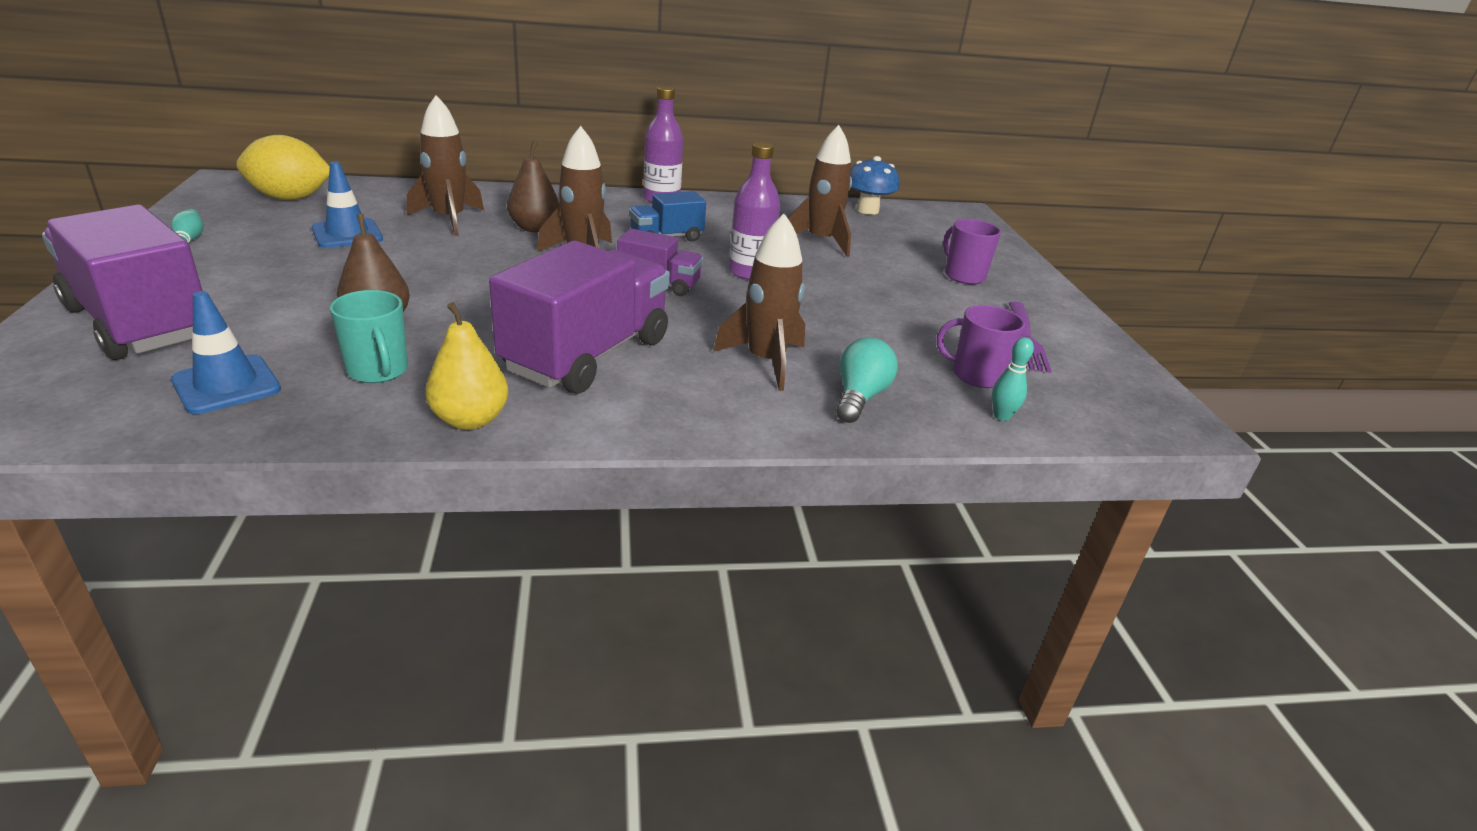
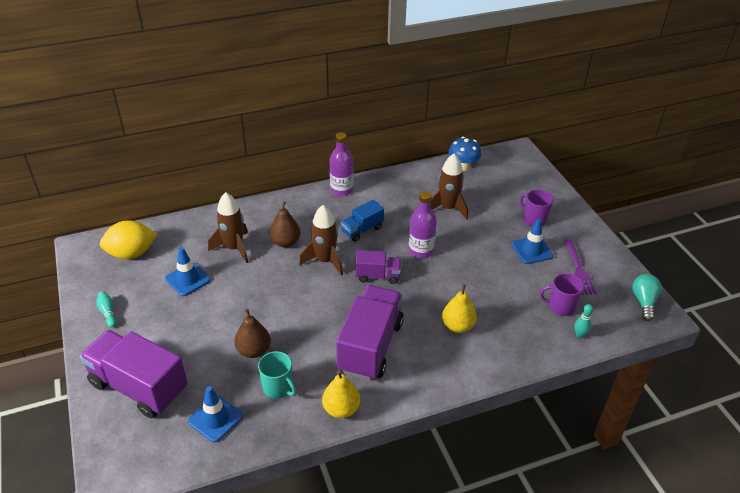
camera: 10 degrees left, 10 degrees up
(766, 362) = (457, 326): brown rocket -> yellow pear
(859, 397) = (511, 340): turquoise light bulb -> turquoise light bulb (644, 302)
(946, 305) = (532, 250): none -> blue traffic cone

